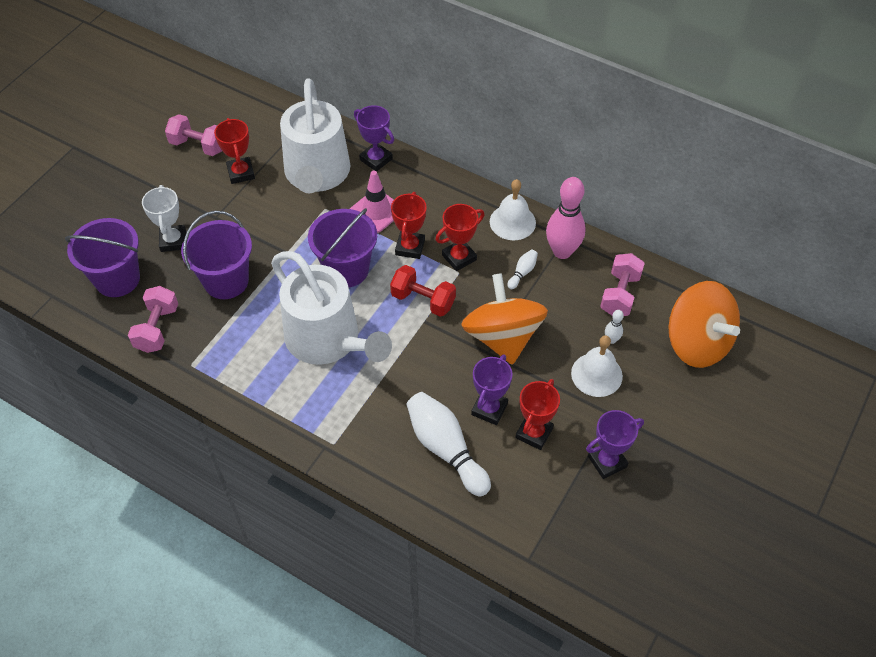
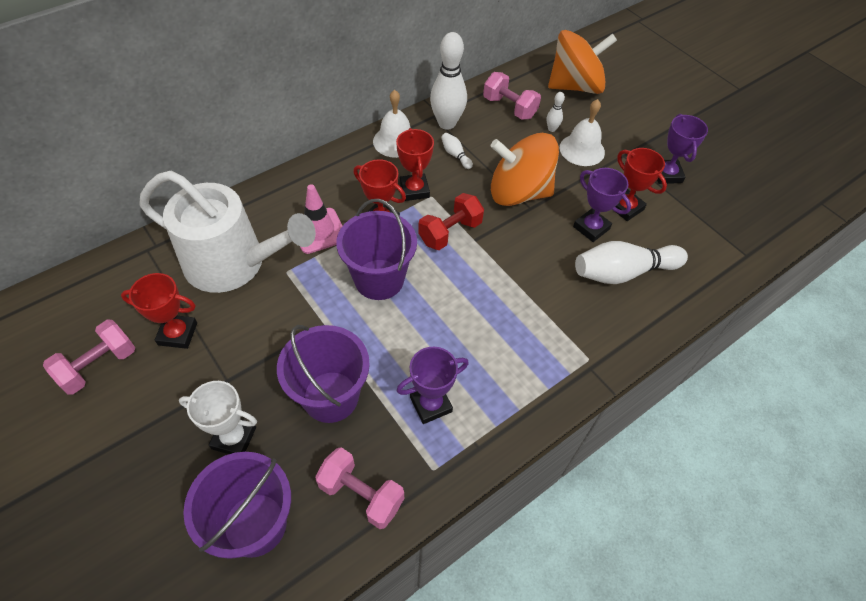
camera: 70 degrees left, 0 degrees up
(328, 340) = (460, 323): white watering can -> none
(376, 159) = (250, 209): purple trophy -> purple trophy (431, 404)
(562, 251) = (447, 123): pink bowling pin -> white bowling pin

